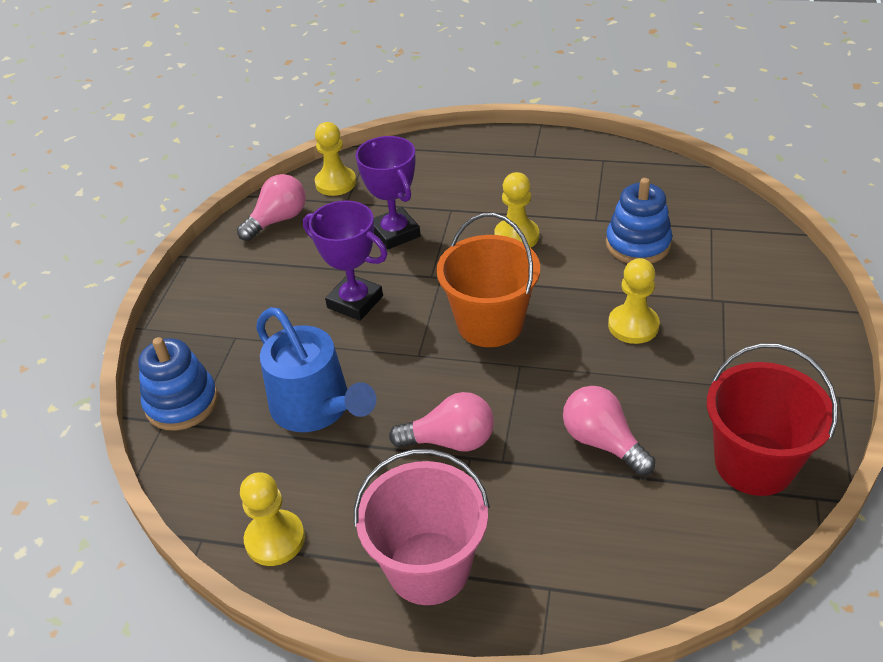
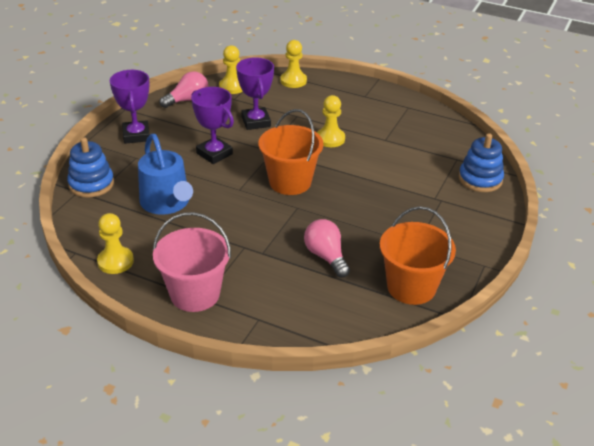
camera: 10 degrees right, 5 degrees down
(221, 298) = (136, 135): none -> purple trophy
(450, 441) = (237, 236): pink light bulb -> none
(633, 325) = (377, 201): yellow pawn -> yellow pawn (293, 81)
(638, 244) = (404, 158): blue stacking toy -> blue stacking toy (480, 179)
(754, 464) = (411, 287): red bucket -> orange bucket

